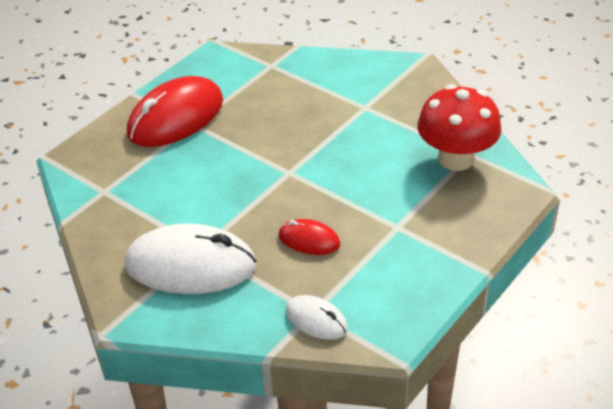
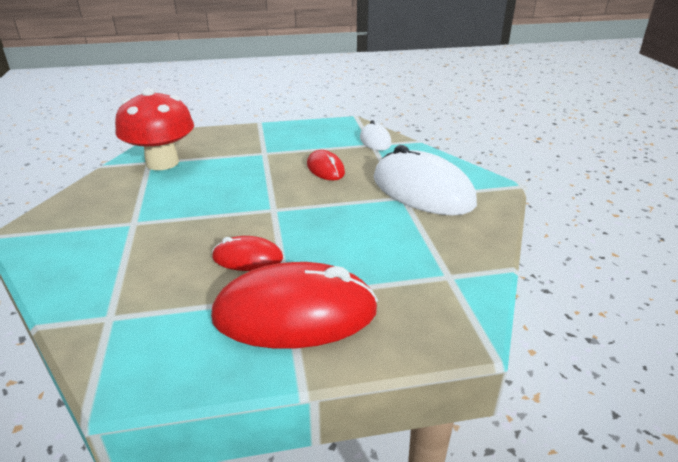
camera: 140 degrees left, 10 degrees down
(248, 129) = (247, 258): none -> red mouse

